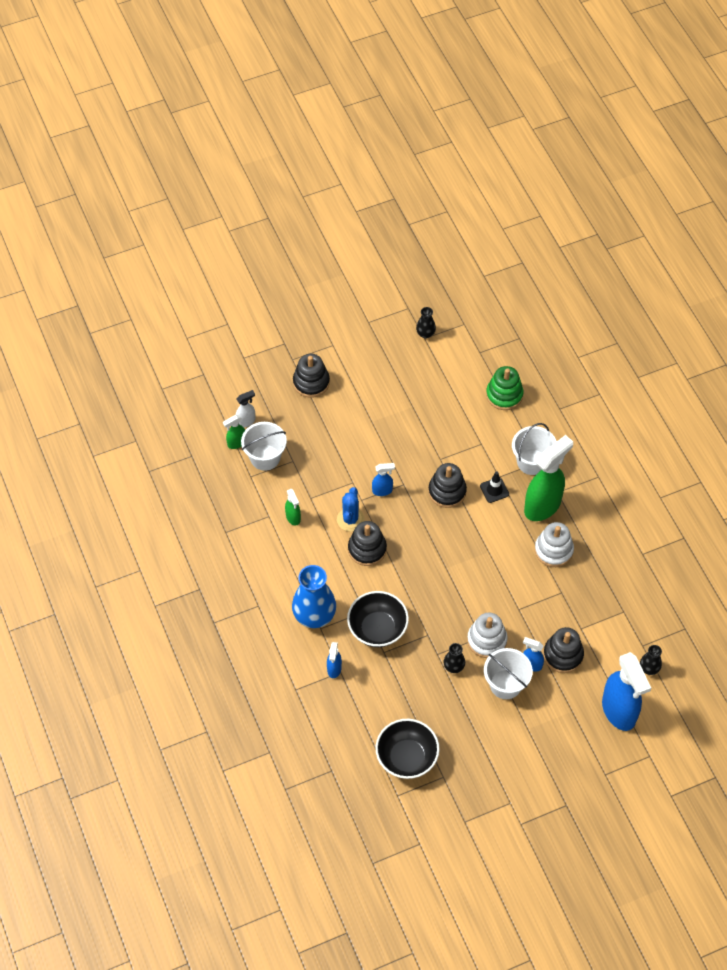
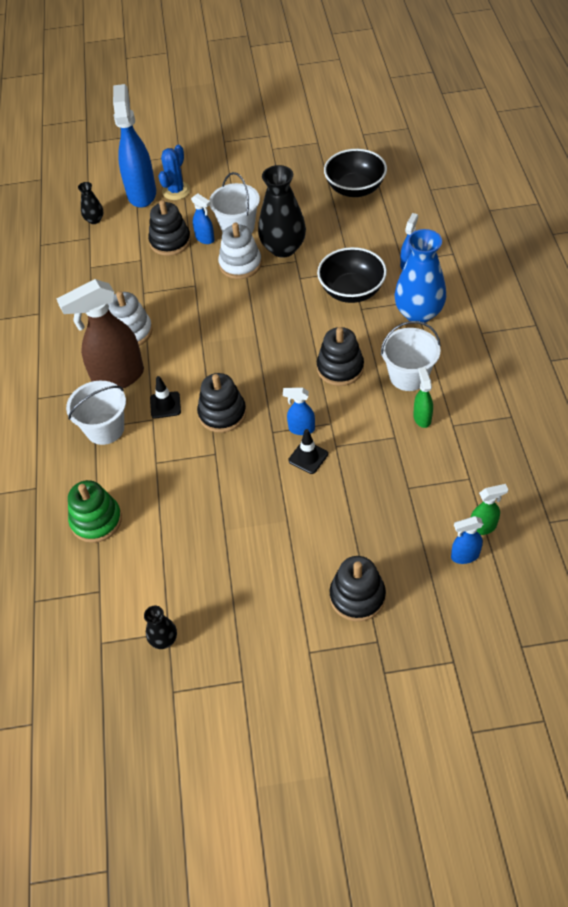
camera: 160 degrees left, 5 degrees down
(246, 421) = (464, 556): white spray bottle -> blue spray bottle
(265, 457) = (445, 499): white bucket -> white bucket (408, 376)
(350, 519) = (351, 403): blue cactus -> blue cactus (176, 191)
(370, 469) = (308, 457): none -> black traffic cone
(454, 666) = (283, 248): black vase -> black vase, size x2.05
(543, 506) = (118, 378): green spray bottle -> brown spray bottle

